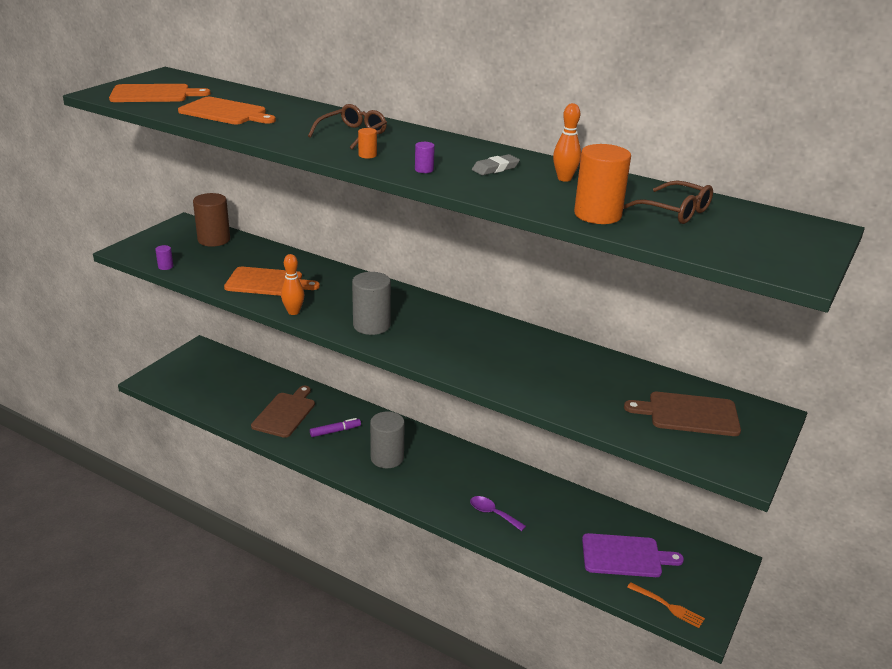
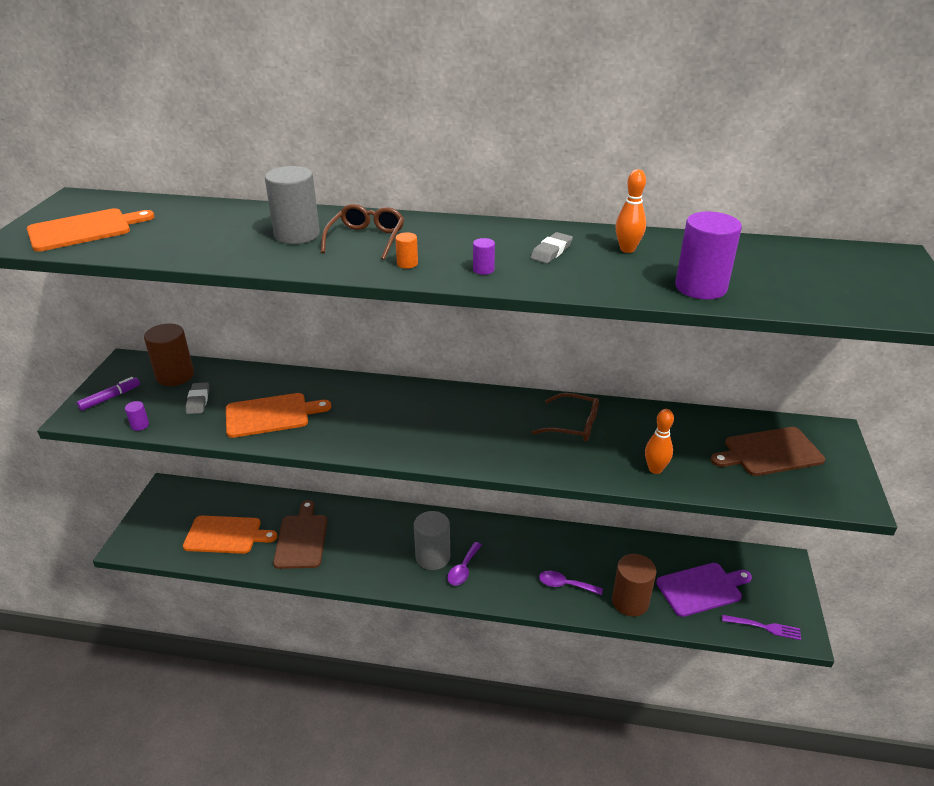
camera: 20 degrees left, 5 degrees up
(219, 260) = (198, 401): none -> grey eraser
(225, 112) = (195, 238): orange cutting board -> orange cutting board (226, 535)
(293, 312) = (324, 444): orange bowling pin -> orange bowling pin (655, 469)
(335, 431) = (365, 543): purple marker -> purple marker (110, 398)
(371, 325) = (416, 438): grey cylinder -> grey cylinder (297, 234)
(408, 475) = (463, 569): none -> purple spoon
(546, 545) = (630, 602): none -> brown cylinder
(597, 215) = (700, 287): orange cylinder -> purple cylinder
(668, 606) = (764, 627): orange fork -> purple fork
(674, 211) = (761, 266): brown glasses -> brown glasses (572, 425)

